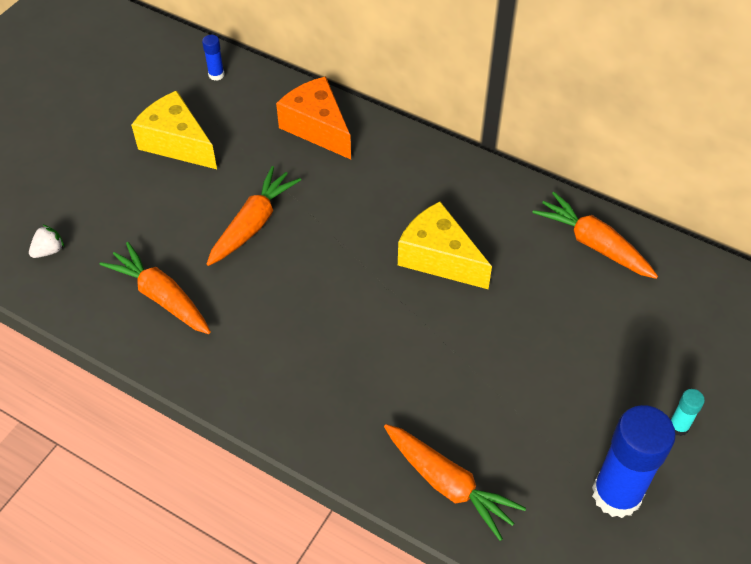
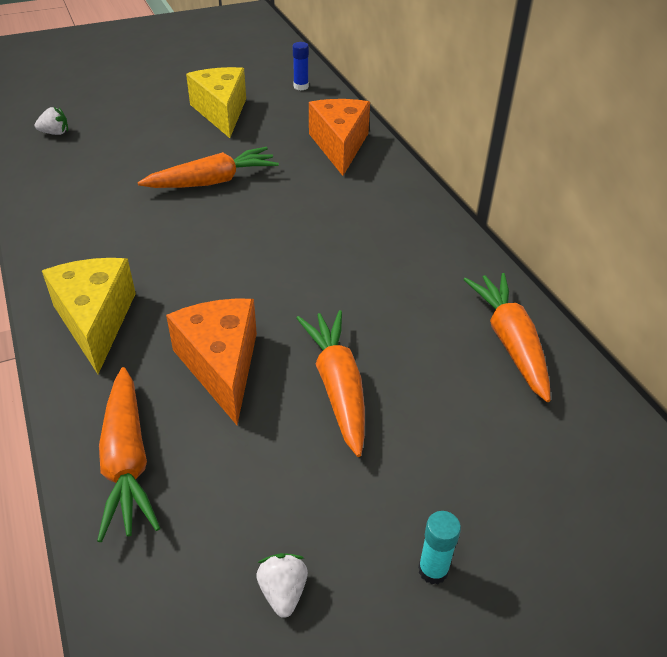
camera: 35 degrees right, 10 degrees down
(161, 296) = (87, 193): orange carrot -> orange carrot (337, 386)
(434, 379) = (221, 365): none -> orange cheese
(439, 258) = (338, 276): yellow cheese -> yellow cheese (96, 320)
(616, 494) = (283, 592): blue glue stick -> white strawberry

